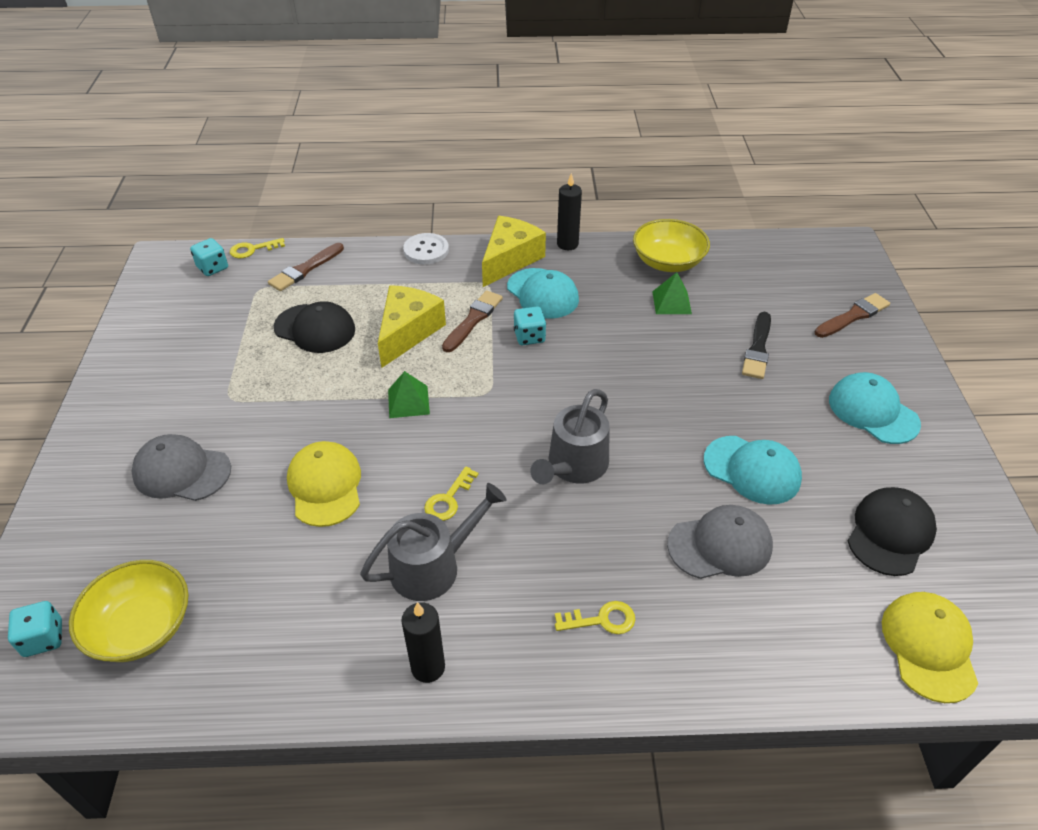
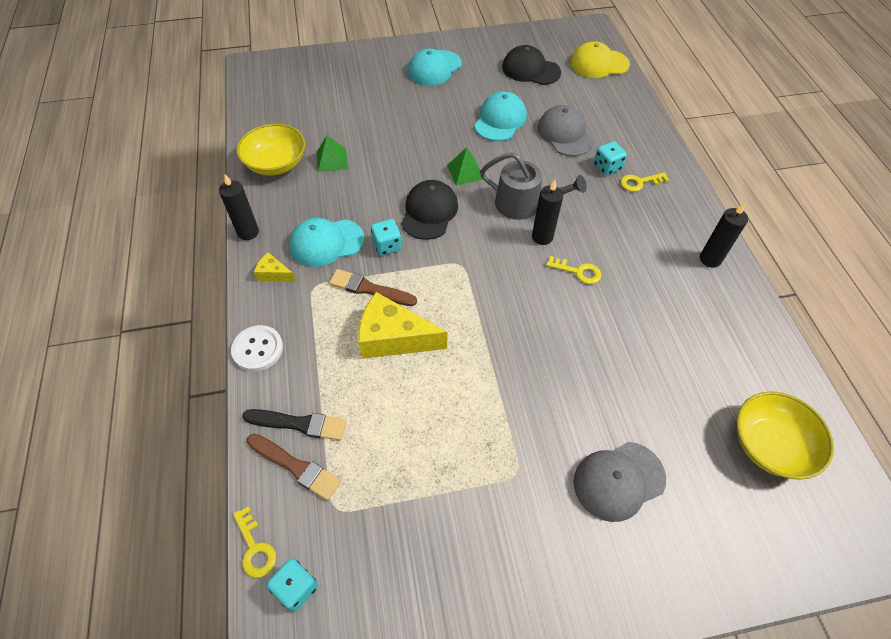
camera: 100 degrees left, 10 degrees up
(43, 638) = (816, 519): turquoise dice -> turquoise dice (607, 167)
(181, 471) = (618, 481): grey cap -> grey cap turned 60 degrees clockwise
(315, 328) = (400, 423): black cap -> black cap (429, 212)
(325, 486) = (594, 356): yellow cap -> none
(408, 401) = (485, 318): green pyramid -> green pyramid (465, 172)
(432, 566) = (638, 270): grey watering can -> none
(510, 259) = (274, 274): yellow cheese -> yellow cheese, size x0.48
(513, 474) = (542, 237): none -> black candle
(542, 294) = (326, 243): turquoise cap -> turquoise cap turned 150 degrees counterclockwise
(601, 620) = (639, 182): yellow key -> yellow key turned 90 degrees counterclockwise
(757, 348) = (381, 115): black brush -> black brush (299, 424)
(853, 316) = (339, 69): brown brush -> none

